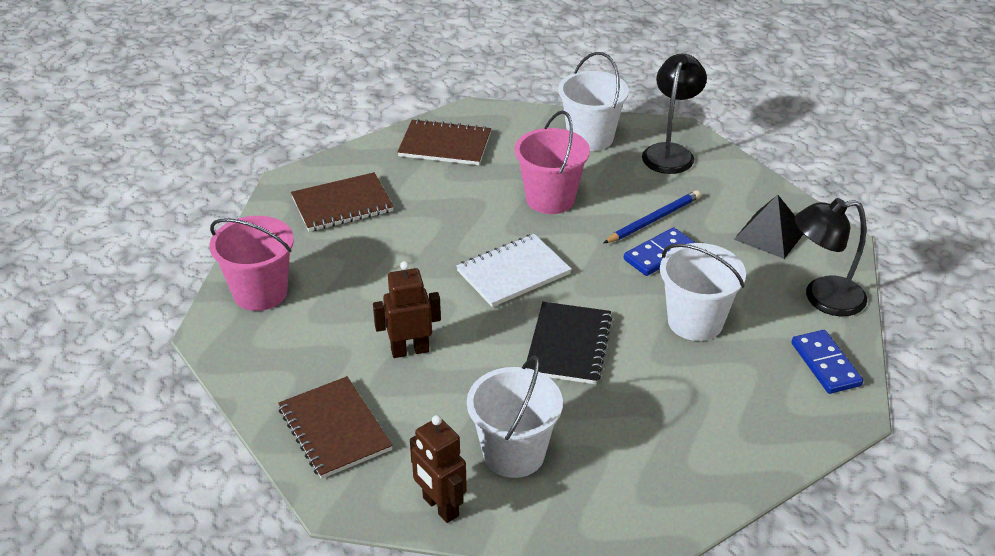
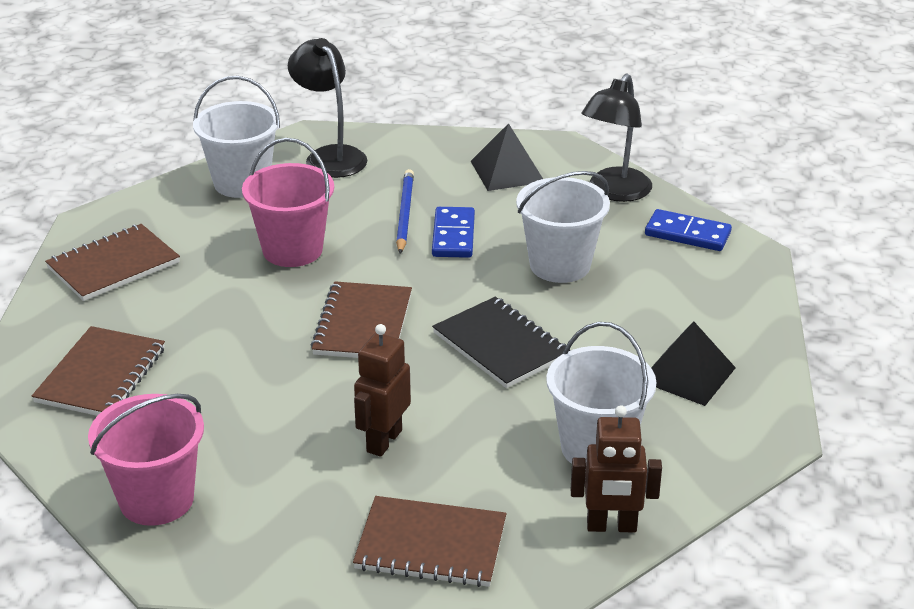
camera: 50 degrees left, 5 degrees down
(513, 273) = (363, 324): white notebook -> brown notebook
(652, 457) = (687, 374): none -> black pyramid

